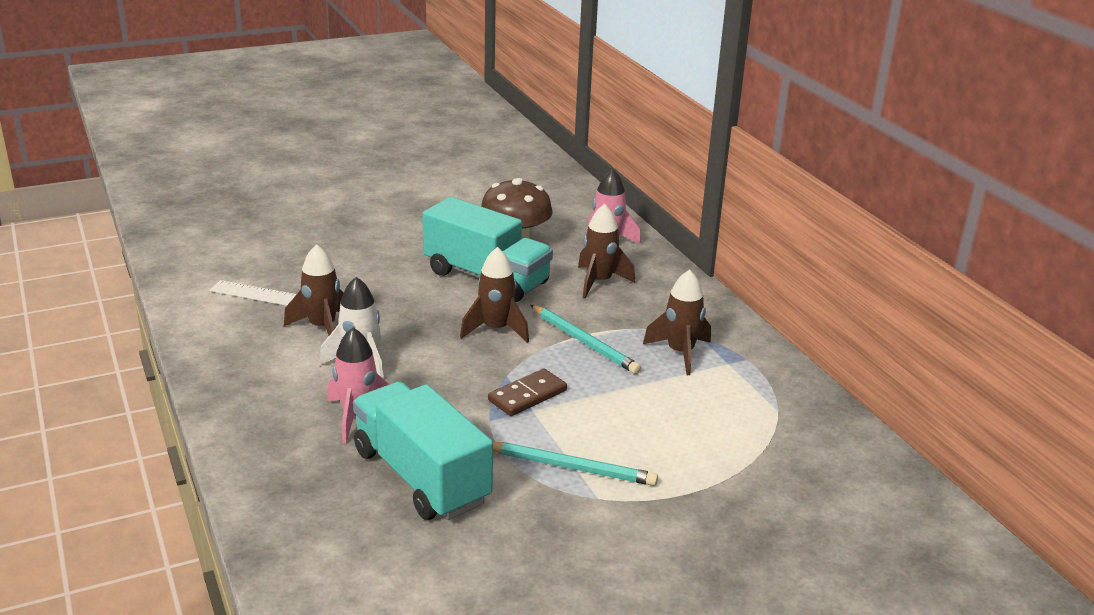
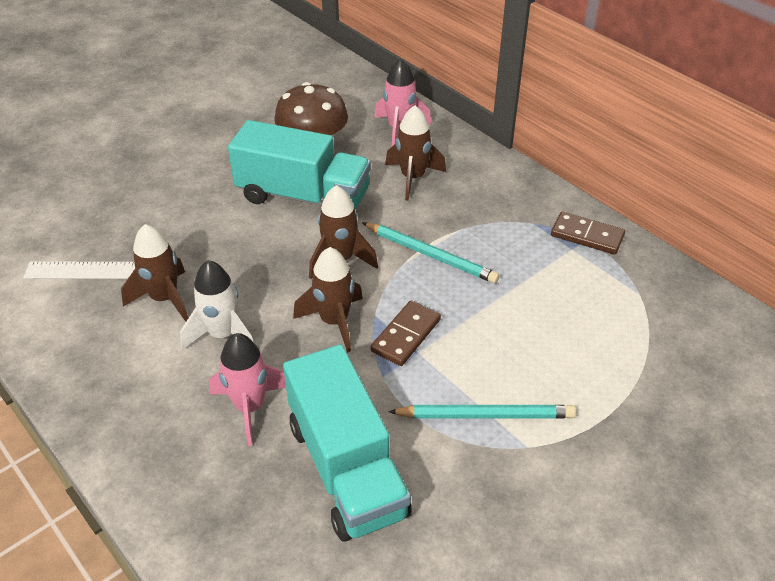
camera: 15 degrees left, 15 degrees up
(421, 476) = (346, 468): turquoise truck -> turquoise truck turned 150 degrees counterclockwise
(680, 353) = (524, 247): brown rocket -> brown rocket (334, 321)
(749, 356) = (587, 236): none -> brown domino

